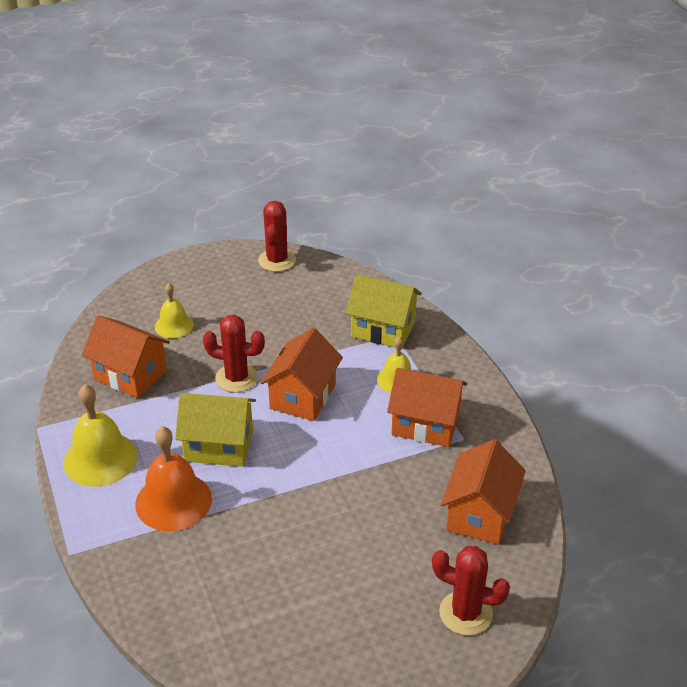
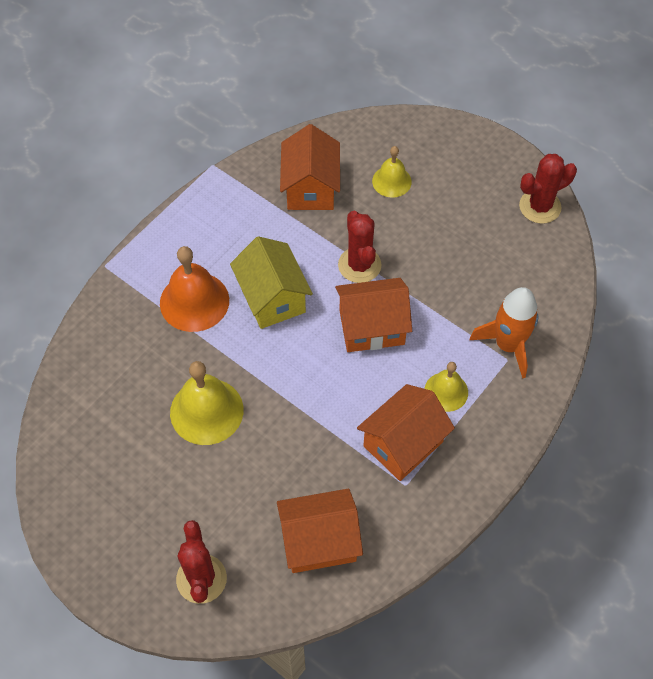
camera: 60 degrees right, 20 degrees up
(100, 459) = (207, 226): yellow bell -> yellow bell (206, 411)
(383, 329) = (508, 345): yellow house -> orange rocket
(425, 424) = (403, 444): orange house -> orange house turned 60 degrees clockwise

